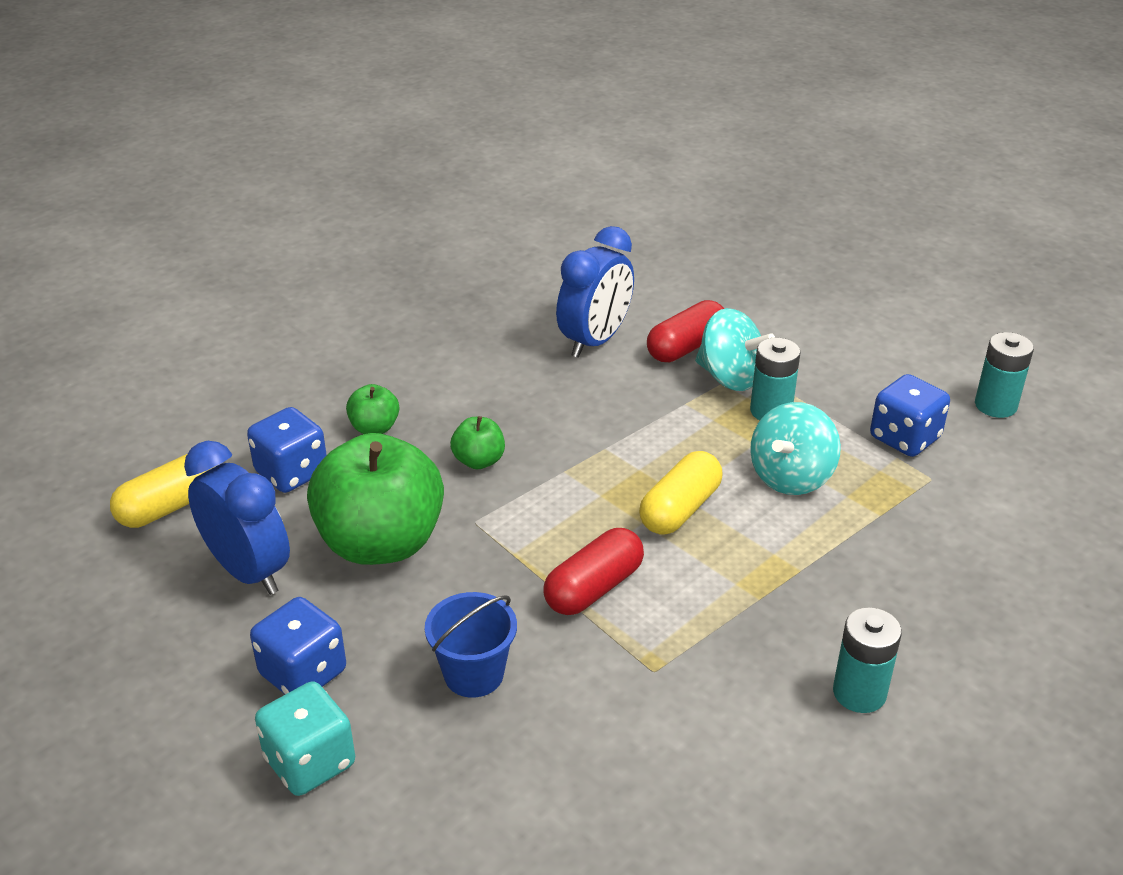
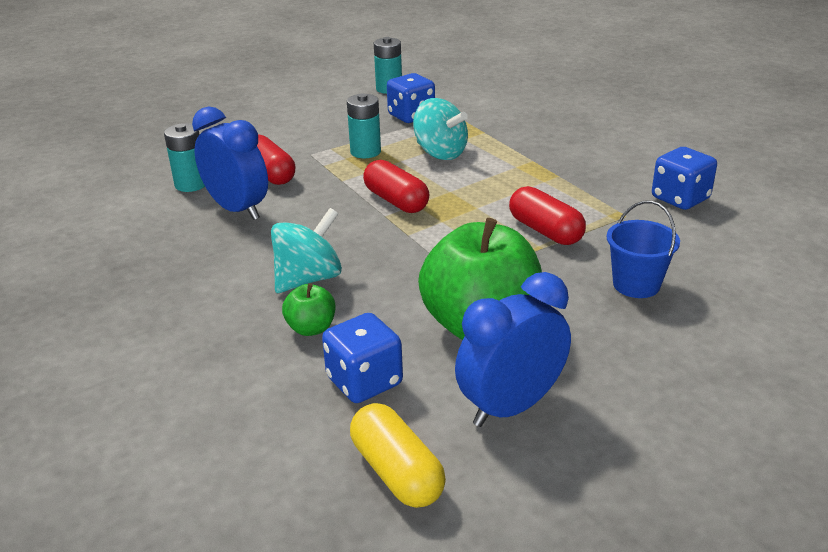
camera: 80 degrees left, 5 degrees down
(303, 673) = (643, 369): blue dice -> blue dice (680, 198)
(310, 762) = (740, 364): turquoise dice -> none
(479, 461) = (382, 272): green apple -> none
(643, 452) = (396, 201): none -> red capsule
(680, 509) = (465, 193): yellow capsule -> none
(730, 377) = (318, 161): turquoise spinning top -> turquoise spinning top (308, 279)
(859, 693) = (638, 156): turquoise battery -> turquoise battery (191, 184)

